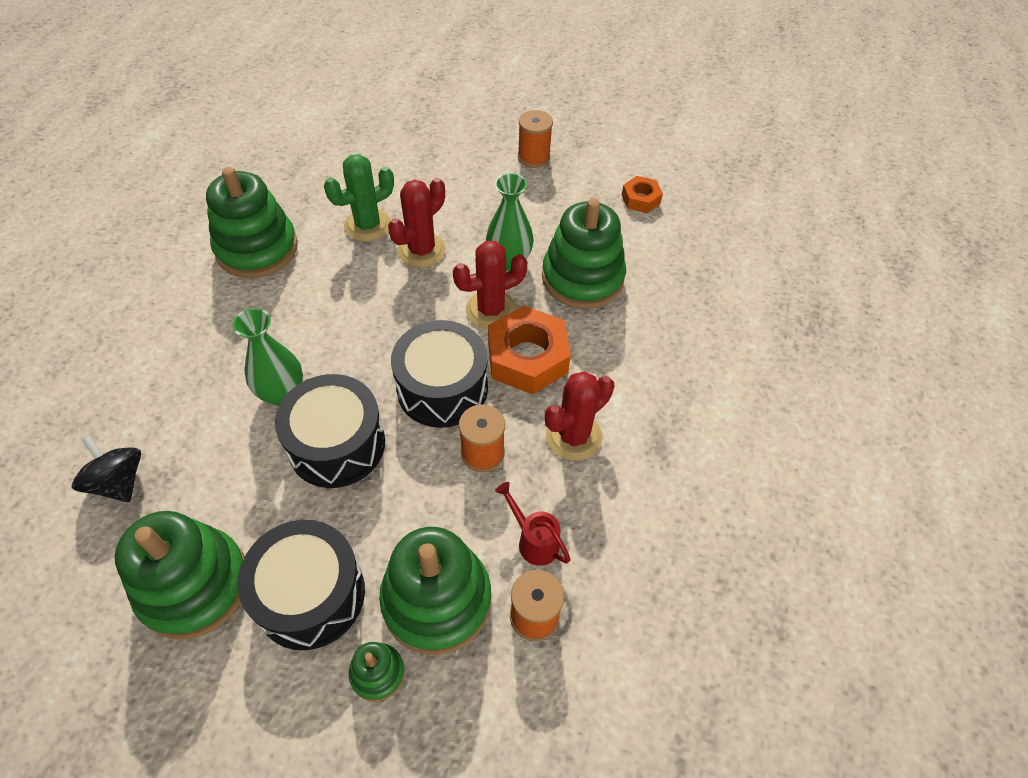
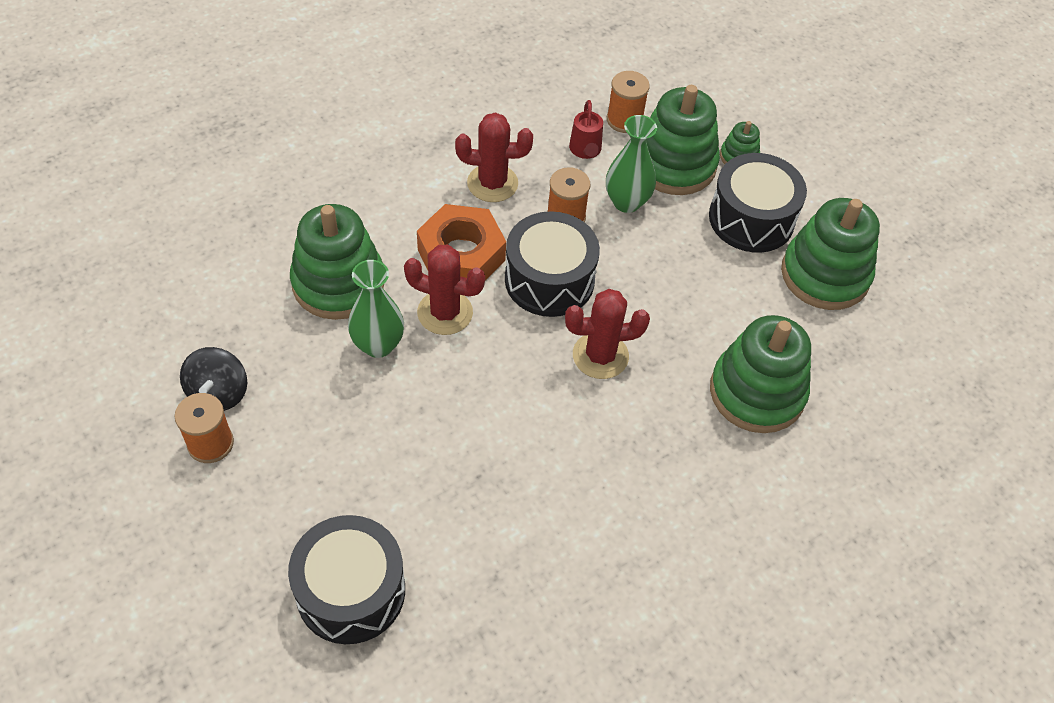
camera: 140 degrees left, 0 degrees up
(119, 482) = (848, 384): black spinning top -> black spinning top (218, 393)
(257, 248) = (595, 544): green stacking toy -> green stacking toy (757, 392)
(282, 393) = (677, 366): green vase -> green vase (626, 202)
(337, 444) = (664, 296): black drum -> black drum (351, 591)
(368, 225) = (463, 487): green cactus -> none
(421, 250) = (441, 416): red cactus -> red cactus (600, 356)
(640, 199) = (185, 314): orange nut -> none

